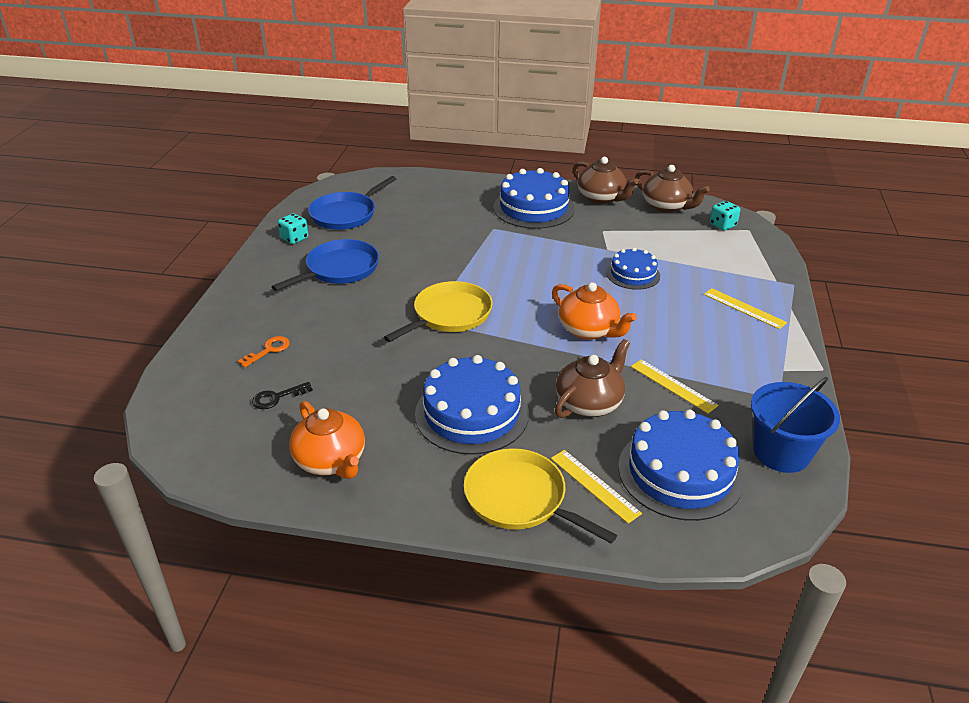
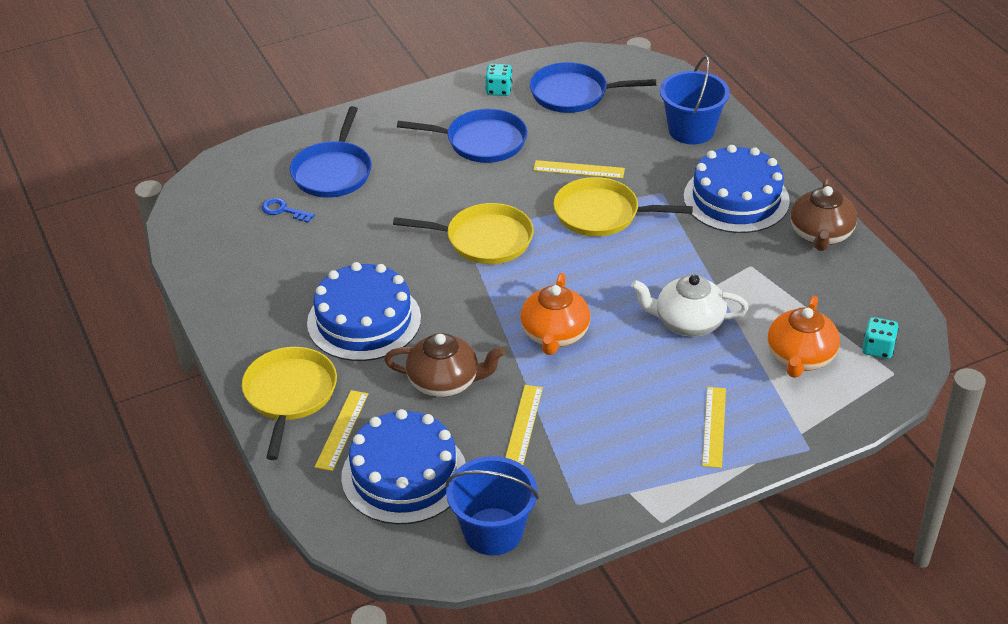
camera: 55 degrees right, 5 degrees up
(269, 350) = (333, 172): orange key -> blue pan
(277, 397) = (283, 210): black key -> blue key
(331, 461) = (242, 277): orange teapot -> orange teapot (800, 358)
(427, 246) = (579, 169): none -> yellow ruler
(447, 193) = (691, 130): none -> blue bucket
(485, 258) = (601, 214): none -> yellow pan
(633, 274) = (687, 322): blue cake -> white teapot
(667, 206) = (866, 290): brown teapot -> none

